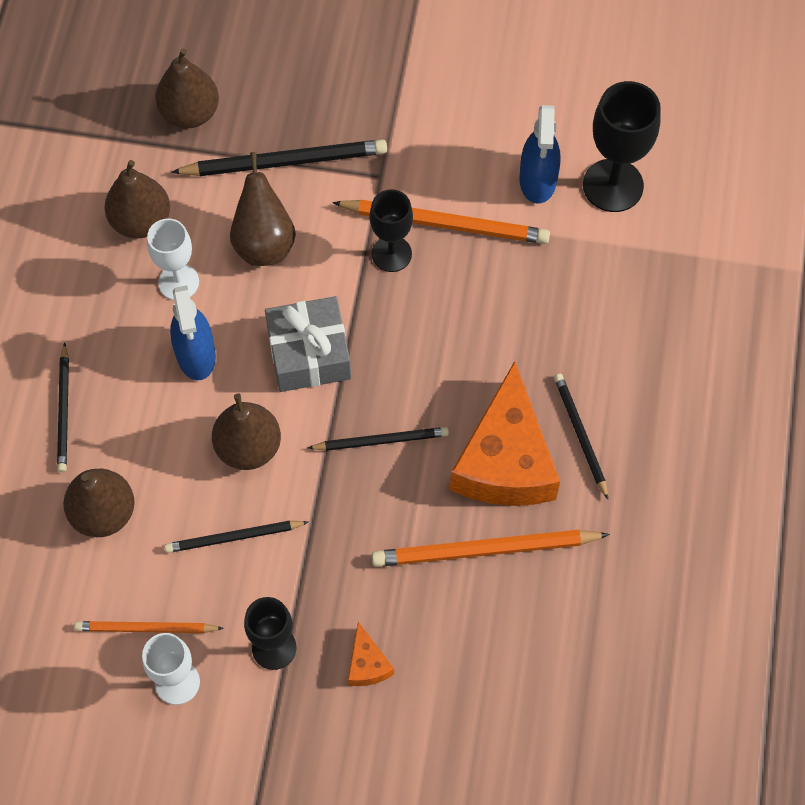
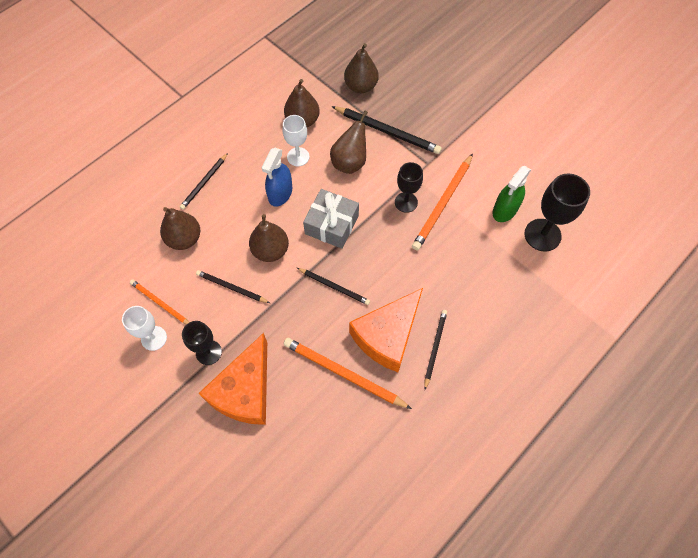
camera: 35 degrees right, 0 degrees up
(367, 664) = (244, 391): orange cheese -> orange cheese, size x2.36
(445, 224) = (443, 204): orange pencil -> orange pencil turned 75 degrees clockwise
(538, 180) = (505, 210): blue spray bottle -> green spray bottle

